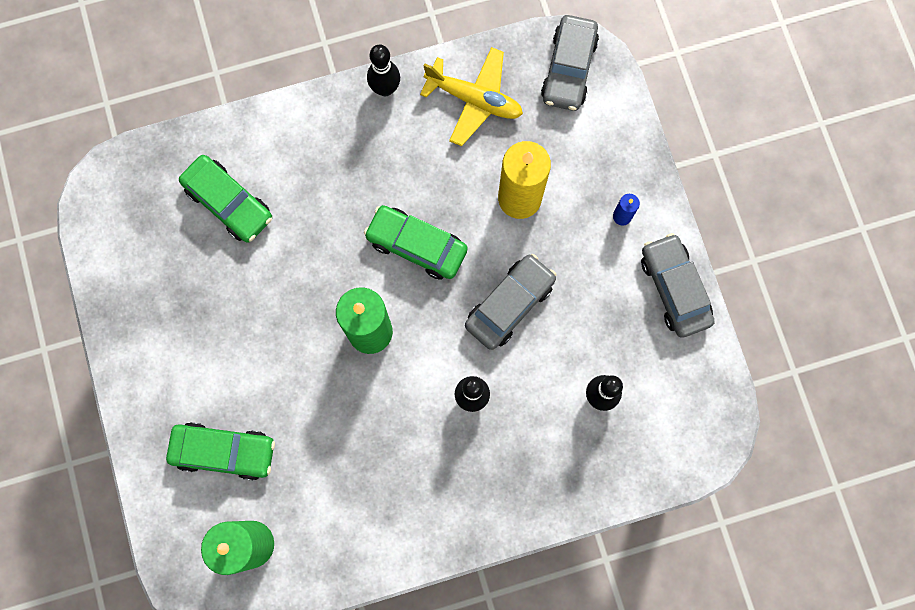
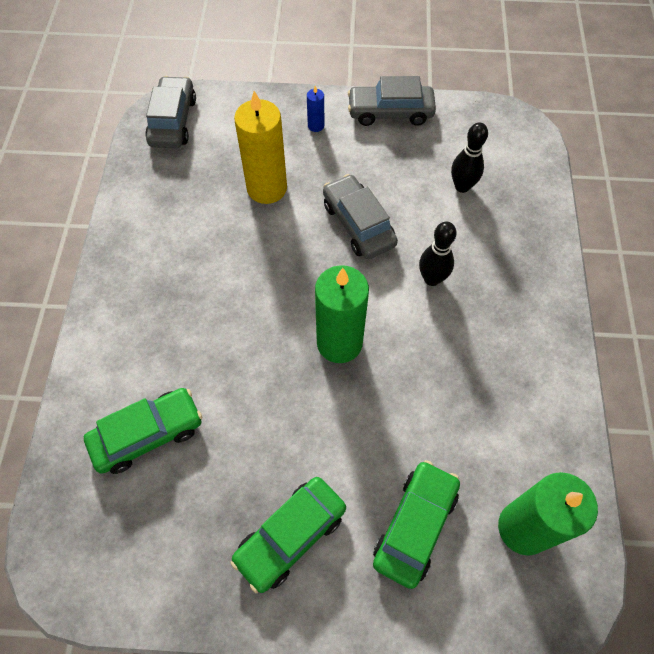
camera: 70 degrees left, 15 degrees down
(385, 89) = (111, 257): black bowling pin -> none
(416, 245) = (273, 278): green car -> green car (290, 536)
(474, 100) = (161, 193): yellow plane -> none
(569, 69) = (173, 121): grey car -> grey car turned 120 degrees counterclockwise

